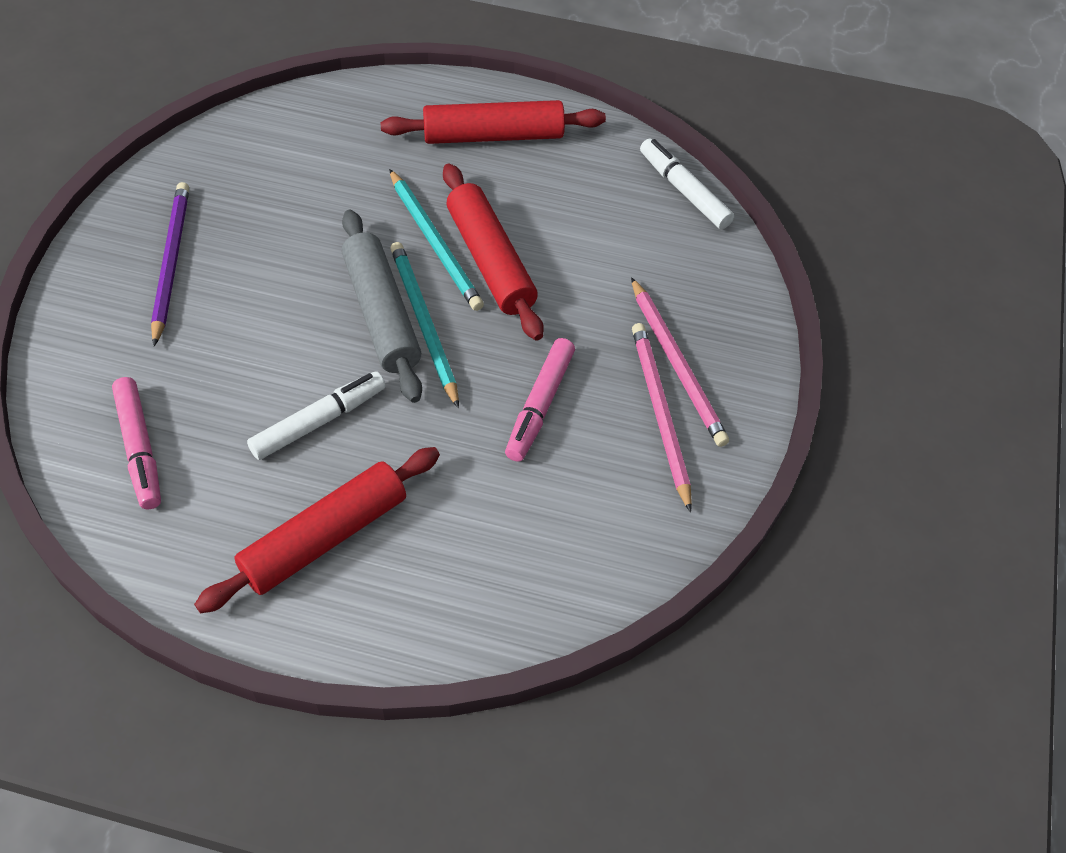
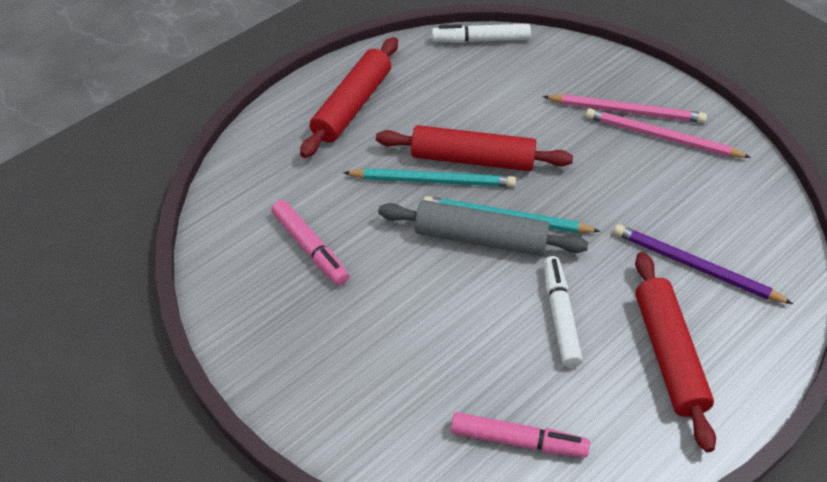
camera: 55 degrees left, 5 degrees down
(171, 262) = (332, 346): purple pencil -> purple pencil (695, 266)
(539, 405) = (619, 191): pink marker -> pink marker (310, 248)

